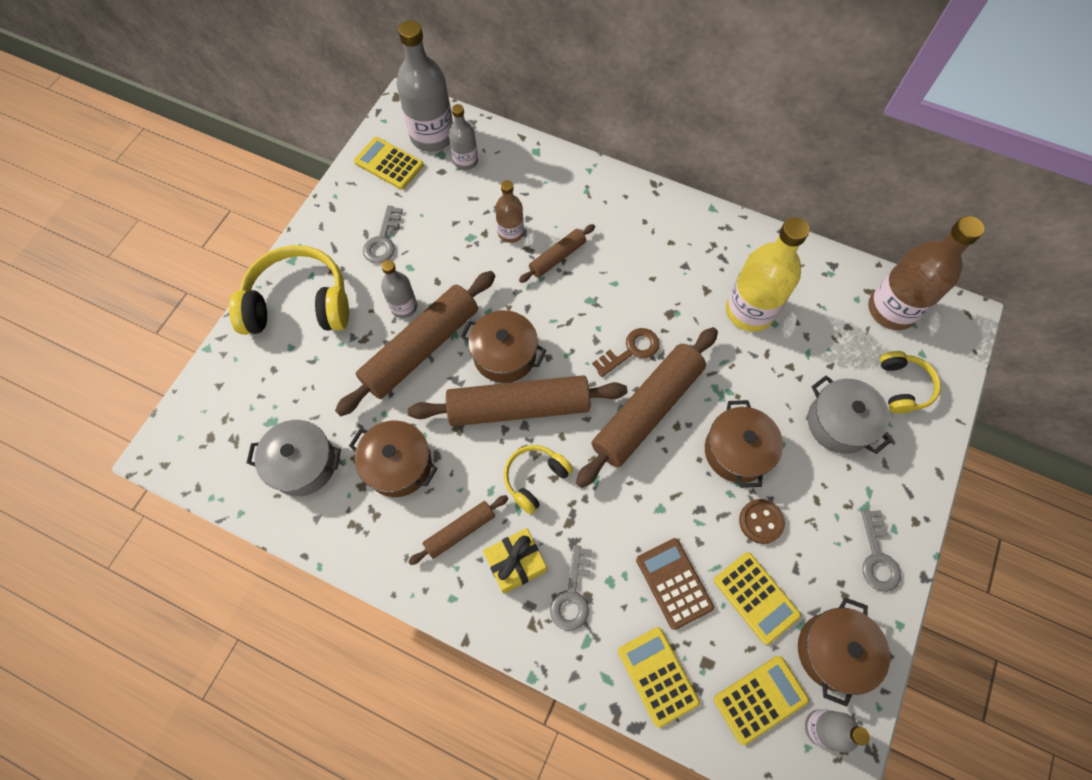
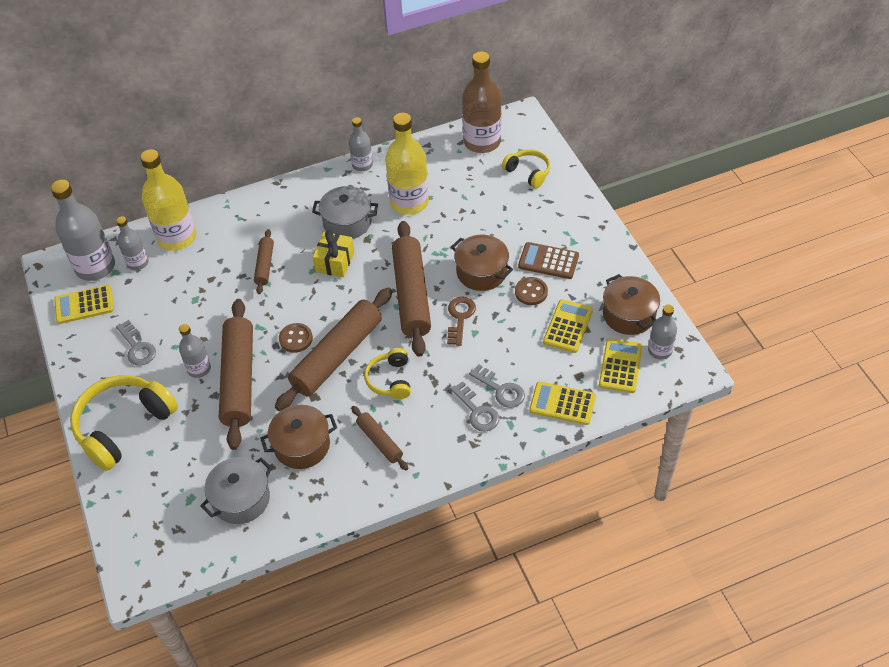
camera: 45 degrees left, 15 degrees down
(460, 531) = (379, 441): brown rolling pin -> brown rolling pin turned 45 degrees counterclockwise
(504, 355) = (296, 339): brown pot -> brown button
(510, 233) = (218, 276): brown bottle -> none
(515, 563) = (429, 426): yellow gift -> yellow gift (335, 262)
(519, 165) = (177, 237): none -> yellow bottle
(631, 350) = (367, 274): brown key -> brown key (460, 317)
(674, 583) = (521, 358): brown calculator -> brown calculator (548, 261)
(748, 232) = (362, 165): none -> grey bottle
(756, 597) = (568, 326): yellow calculator -> yellow calculator turned 75 degrees counterclockwise
(839, 423) = (517, 215): grey pot -> grey pot (347, 222)
(877, 557) = (602, 257): grey key -> grey key (501, 390)

